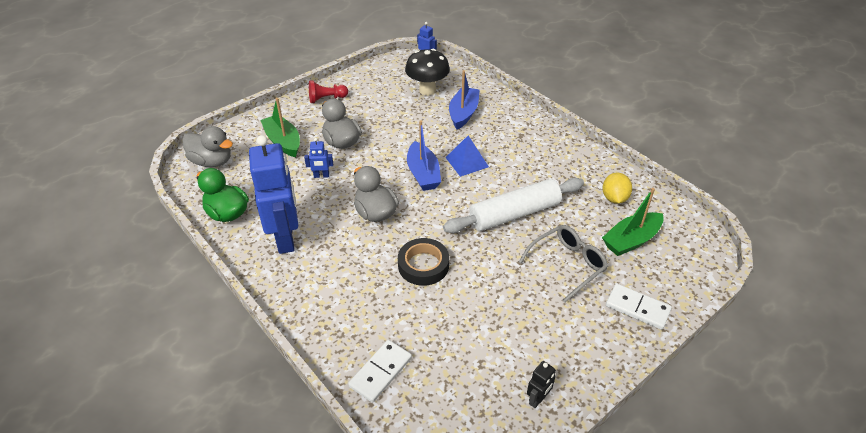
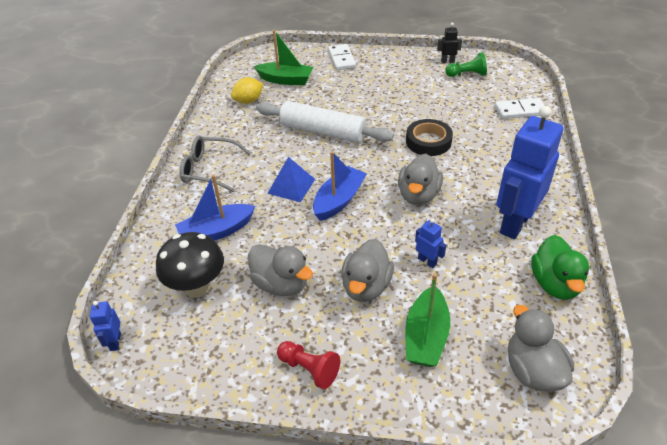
camera: 130 degrees left, 0 degrees up
(388, 116) = (281, 284): none -> grey duck
(491, 391) = (467, 74): none -> green pawn
(567, 265) = (342, 91): grey glasses -> grey glasses (210, 170)

